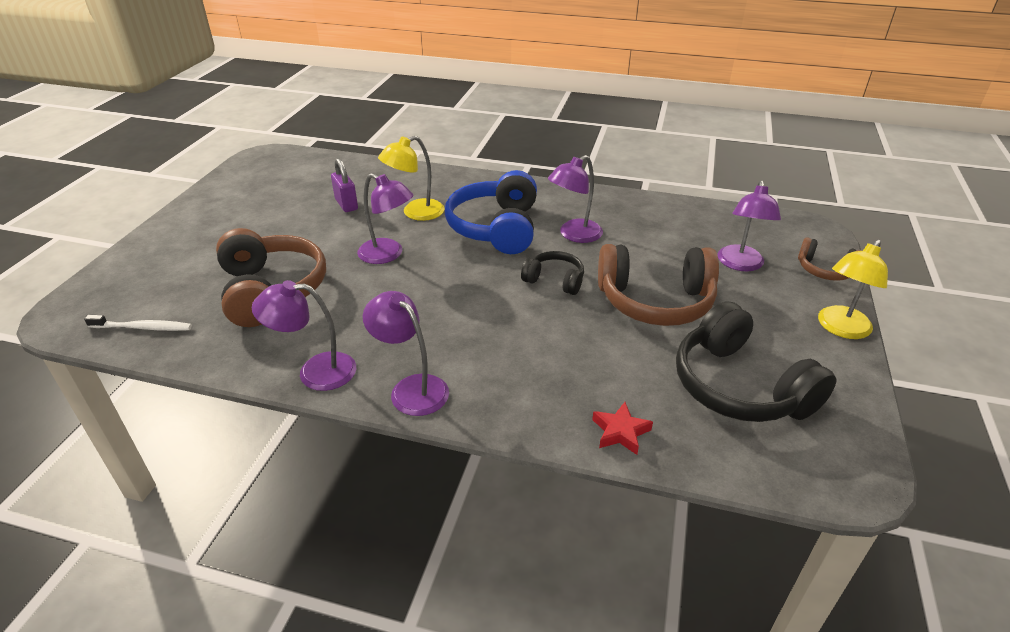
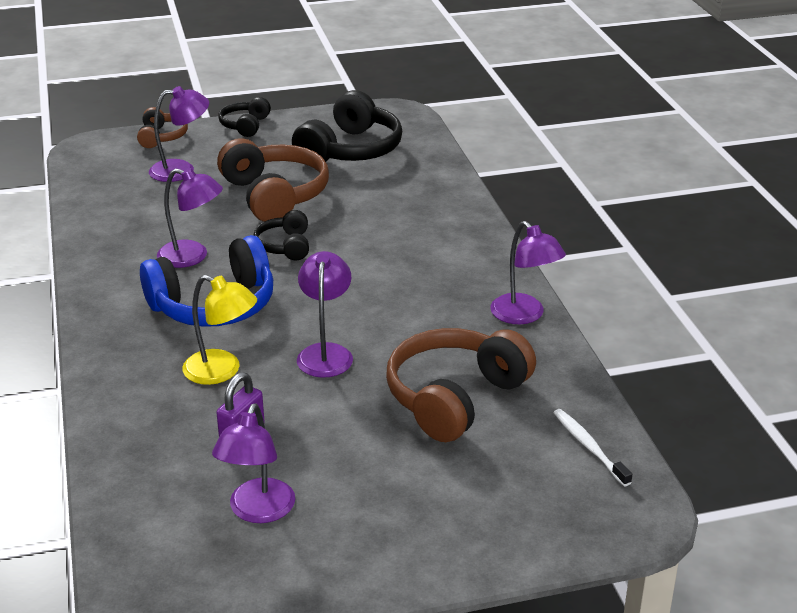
camera: 120 degrees left, 5 degrees down
(411, 388) = (490, 265): purple lamp -> purple lamp (257, 511)
(620, 432) = (440, 179): red star -> none
(840, 328) = (245, 125): yellow lamp -> black headphones

